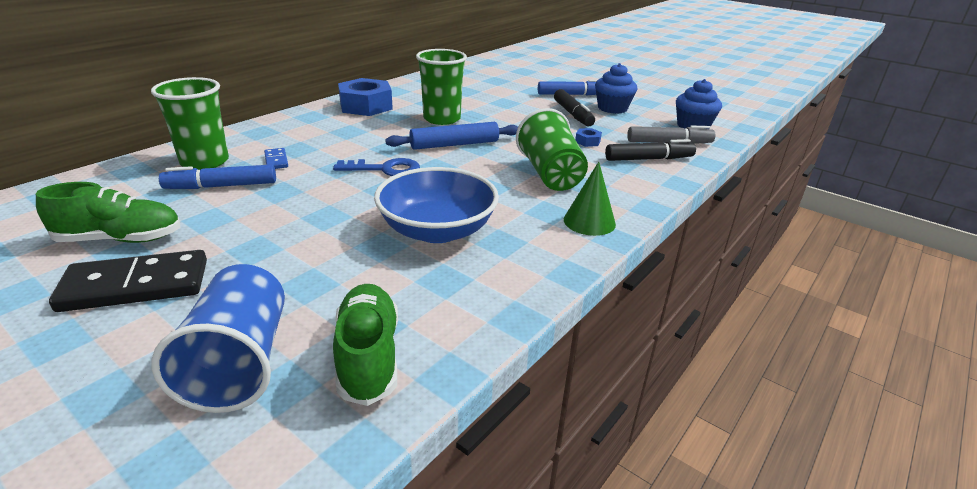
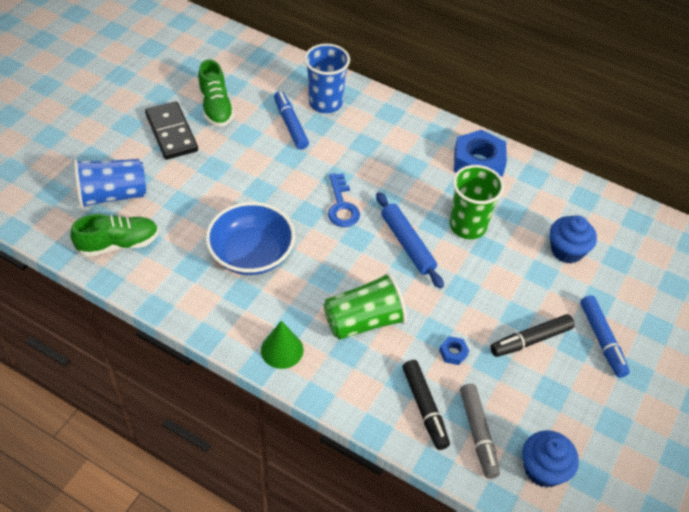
camera: 80 degrees right, 20 degrees up
(205, 162) = (325, 103): green cup -> blue cup
(276, 160) = (339, 139): blue domino -> none
(612, 108) = (570, 382): blue cupcake -> blue cupcake (567, 250)

